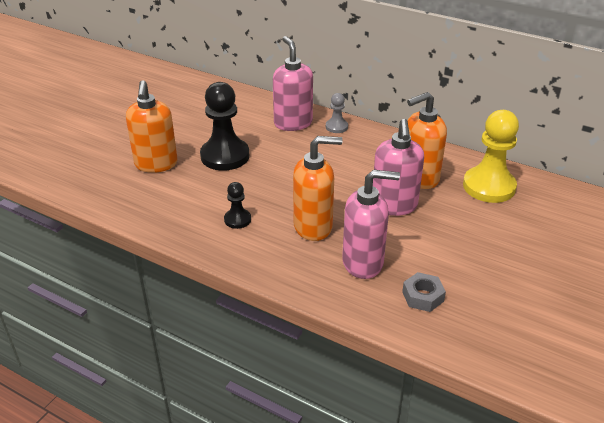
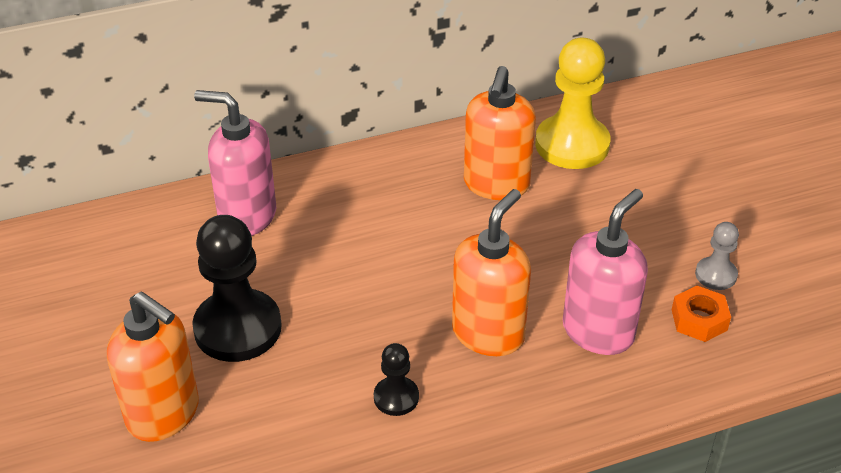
camera: 50 degrees left, 5 degrees up
(336, 127) = (308, 183): grey pawn -> grey pawn (716, 275)
(394, 206) = (524, 239): pink soap dispenser -> none
(423, 296) = (699, 320): grey nut -> orange nut

